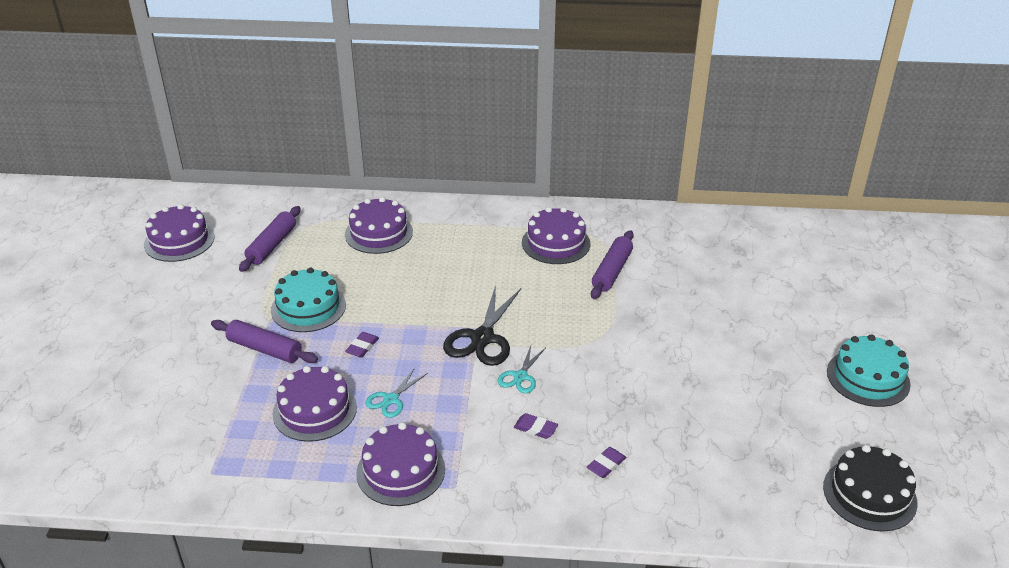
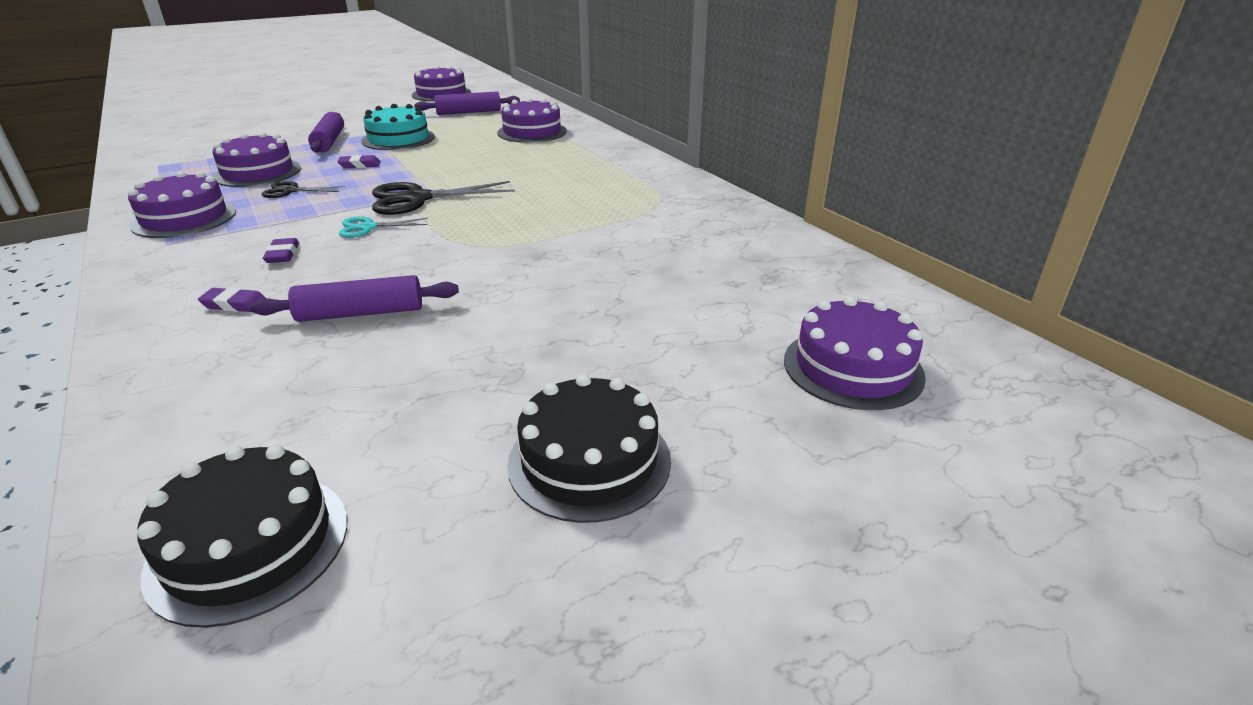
camera: 55 degrees right, 5 degrees down
(391, 399) = (291, 191): turquoise scissors -> black scissors
(556, 243) = (619, 188): purple cake -> purple cake (852, 368)
(612, 271) = (608, 222): purple rolling pin -> purple rolling pin (360, 313)
(868, 378) = (589, 461): turquoise cake -> black cake

